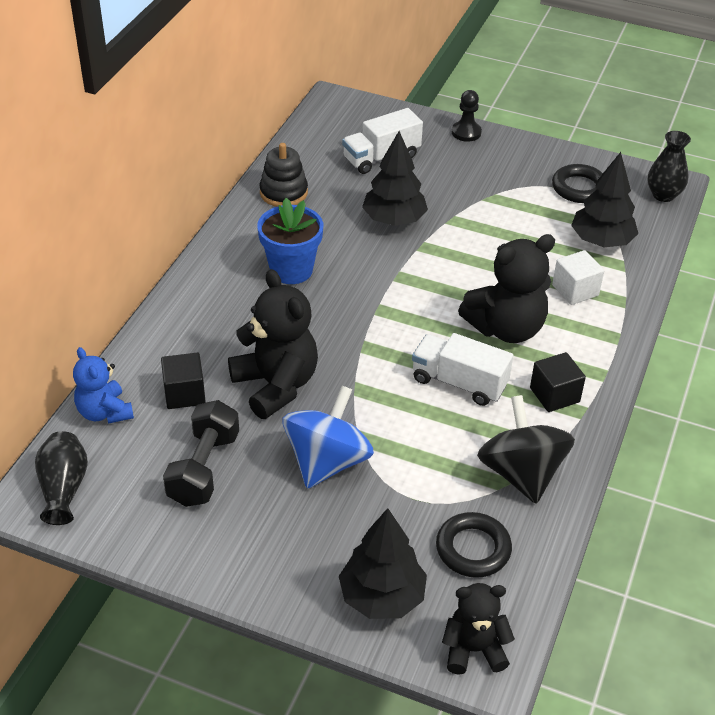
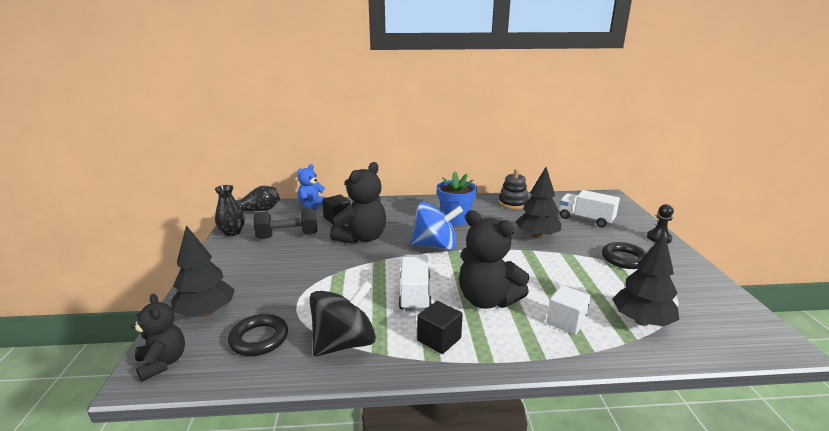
camera: 65 degrees right, 20 degrees down
(327, 461) = (312, 267): blue spinning top -> blue spinning top (435, 246)
(579, 188) = (685, 295): black ring -> black ring (624, 259)
(663, 195) = (757, 342): black vase -> black vase (232, 232)

